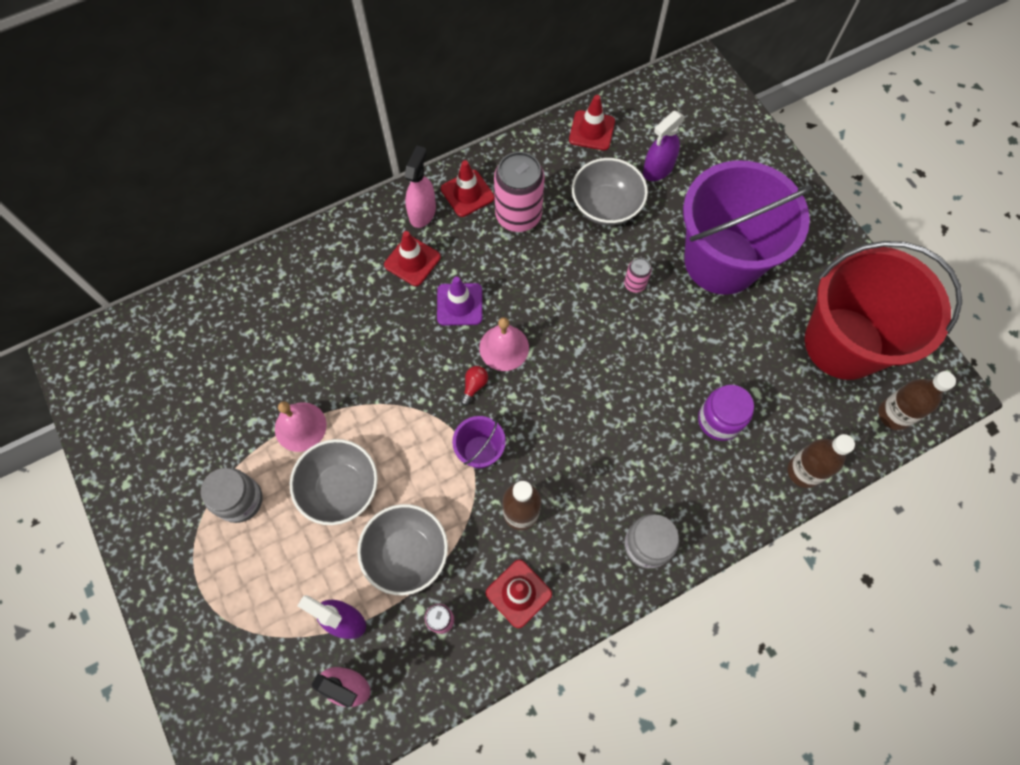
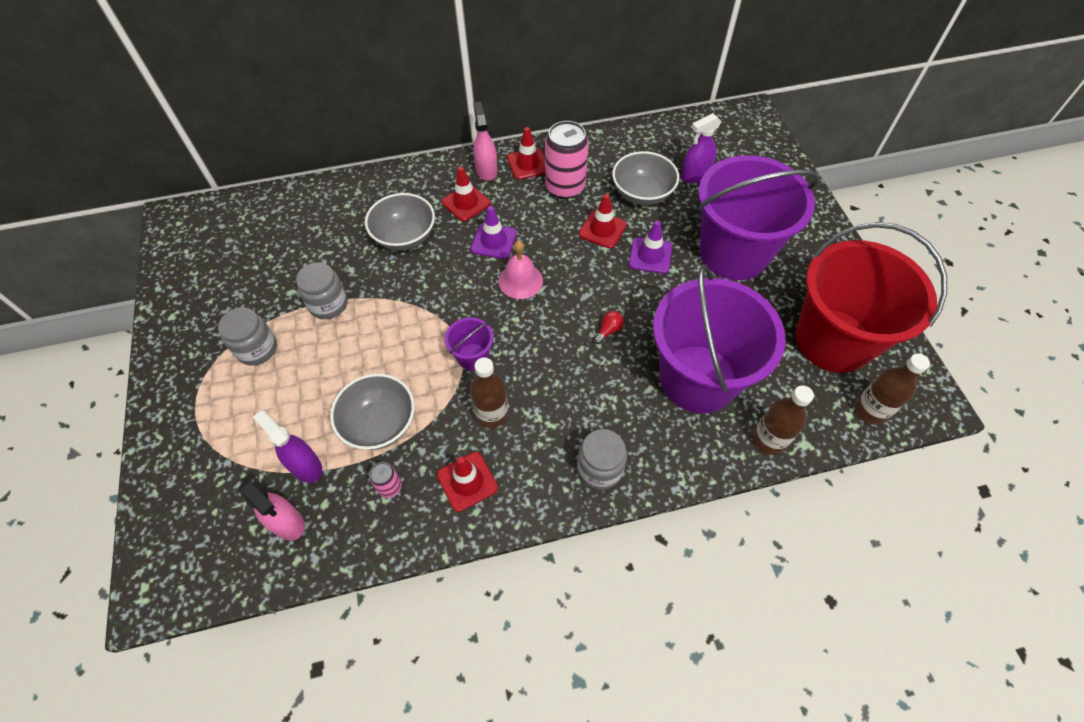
camera: 15 degrees right, 10 degrees down
(300, 426) = (328, 304): pink bell -> grey jar
(340, 488) = (342, 358): grey bowl -> grey bowl (405, 237)
(422, 212) = (486, 170): pink spray bottle -> pink spray bottle turned 45 degrees counterclockwise
(474, 386) = (485, 304): red light bulb -> red light bulb (608, 330)
(592, 131) = (646, 139): red traffic cone -> red traffic cone (602, 229)
(634, 284) = (650, 255): pink can -> purple traffic cone
(719, 420) = (698, 378): purple jar -> purple bucket

